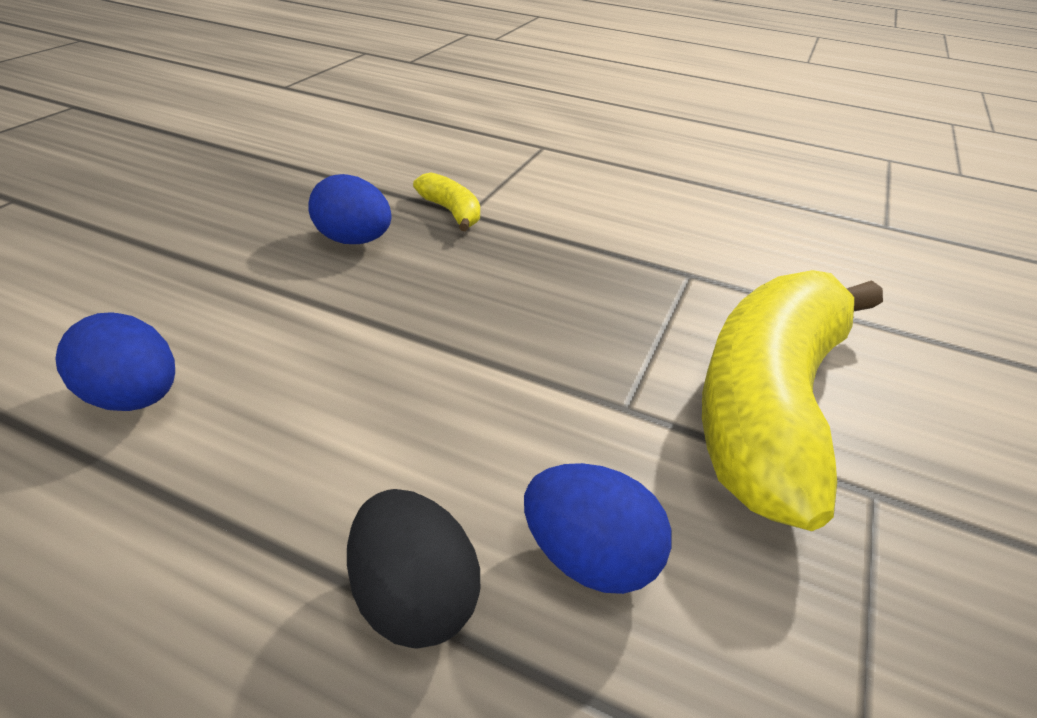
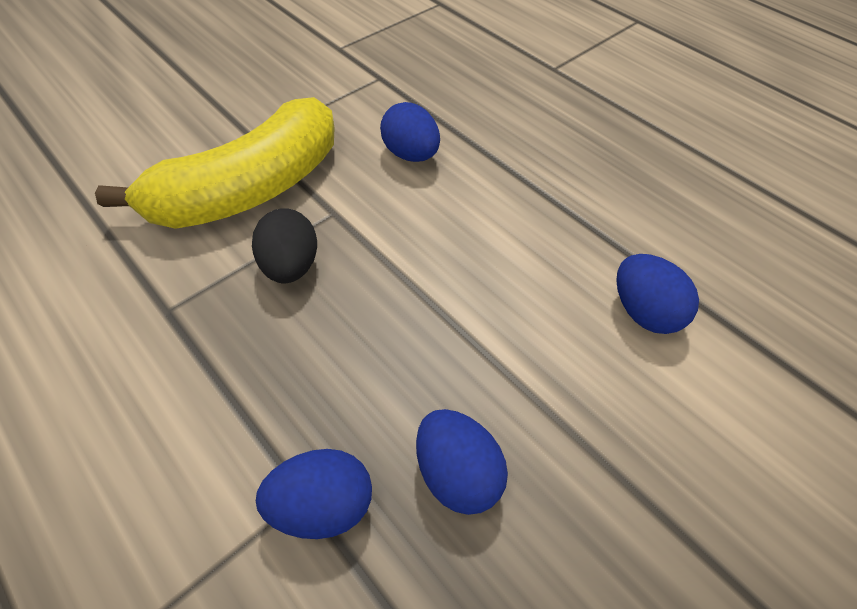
camera: 155 degrees left, 15 degrees up
(414, 597) = (493, 163): black egg -> black egg (291, 266)
(451, 212) = (322, 505): yellow banana -> blue egg

